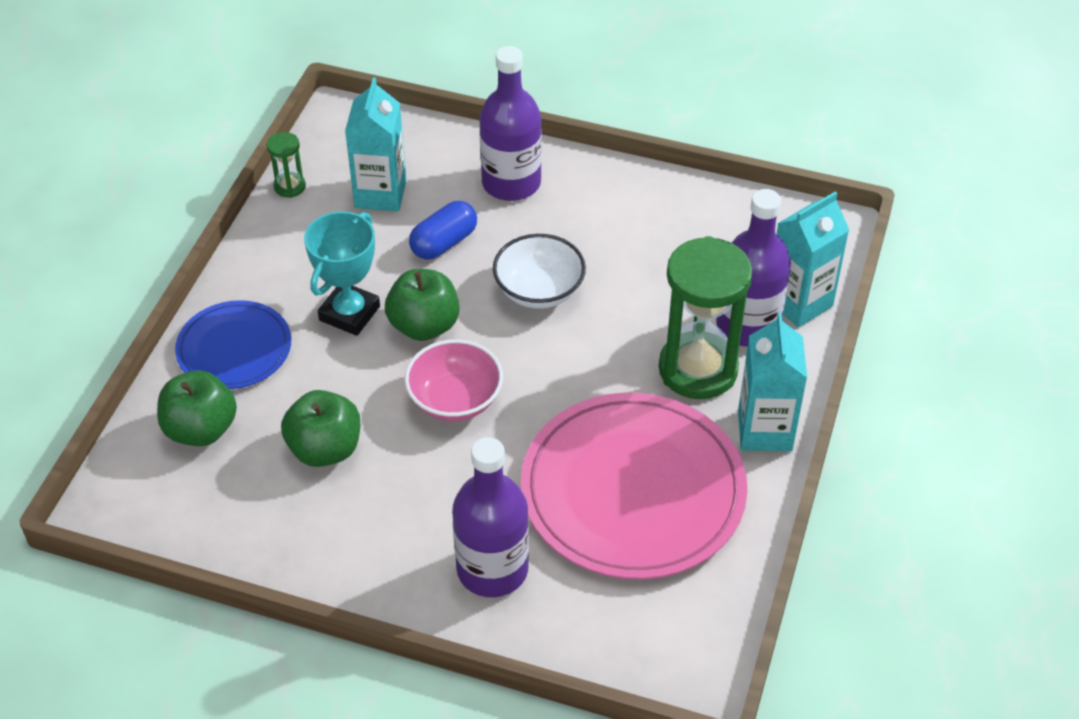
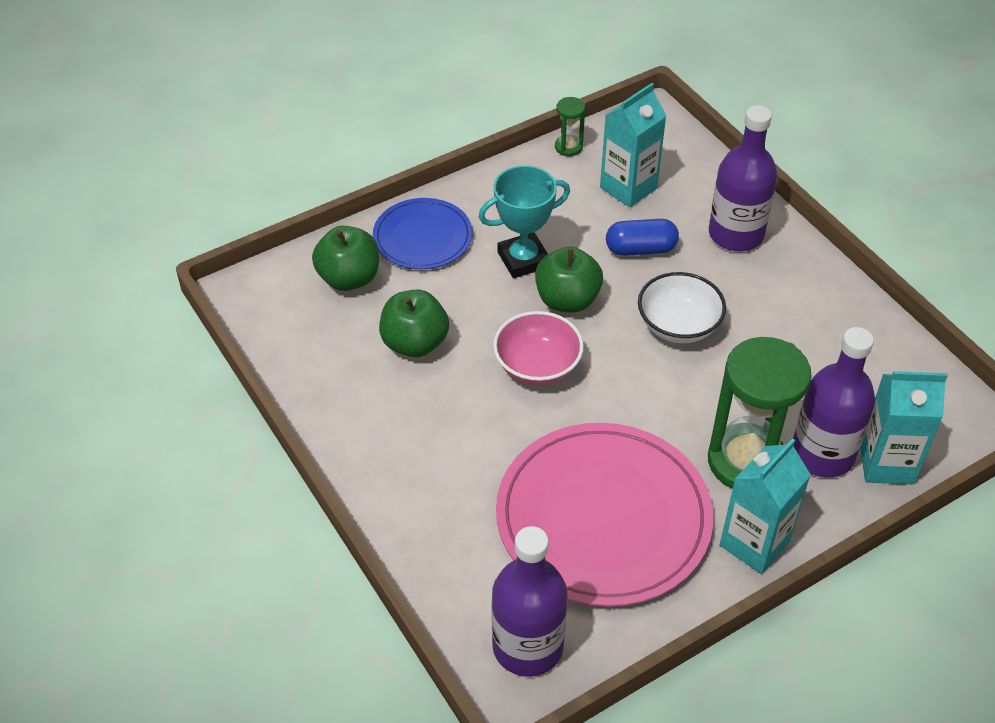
camera: 40 degrees right, 0 degrees up
(492, 569) = (444, 503): purple bottle -> purple bottle (527, 646)

